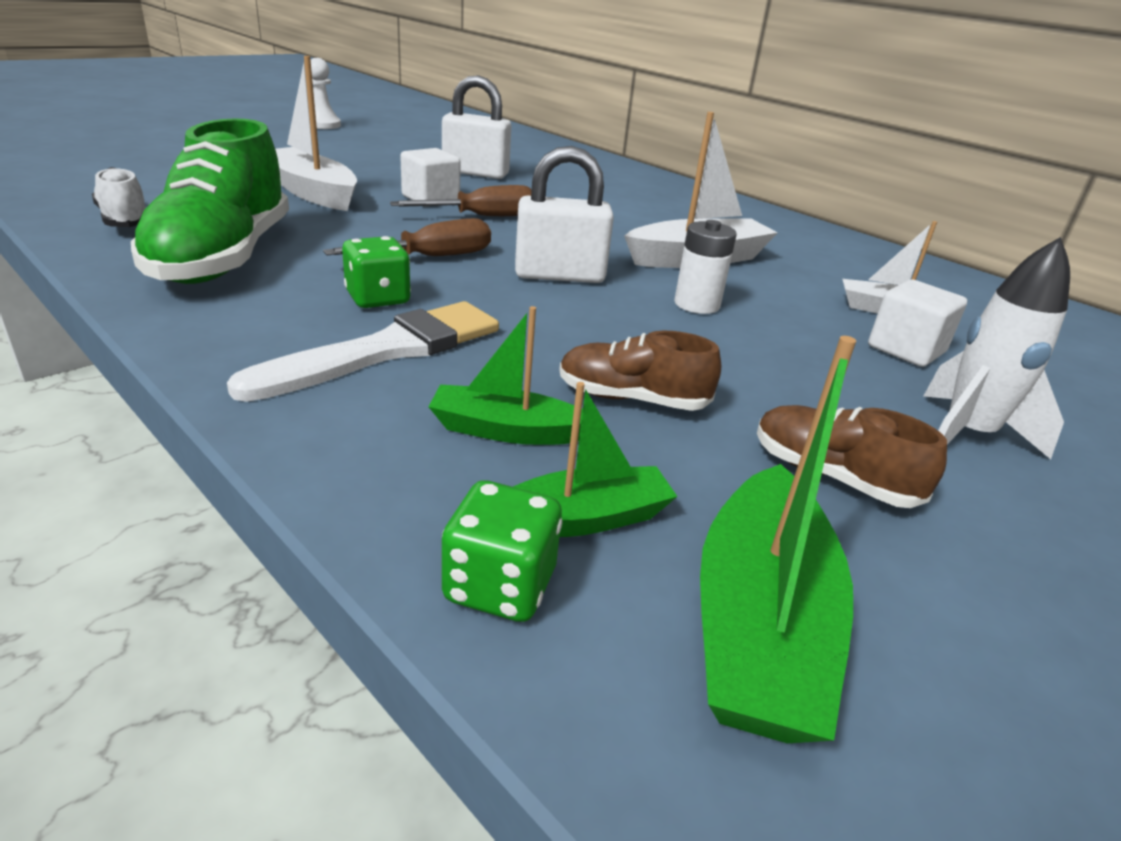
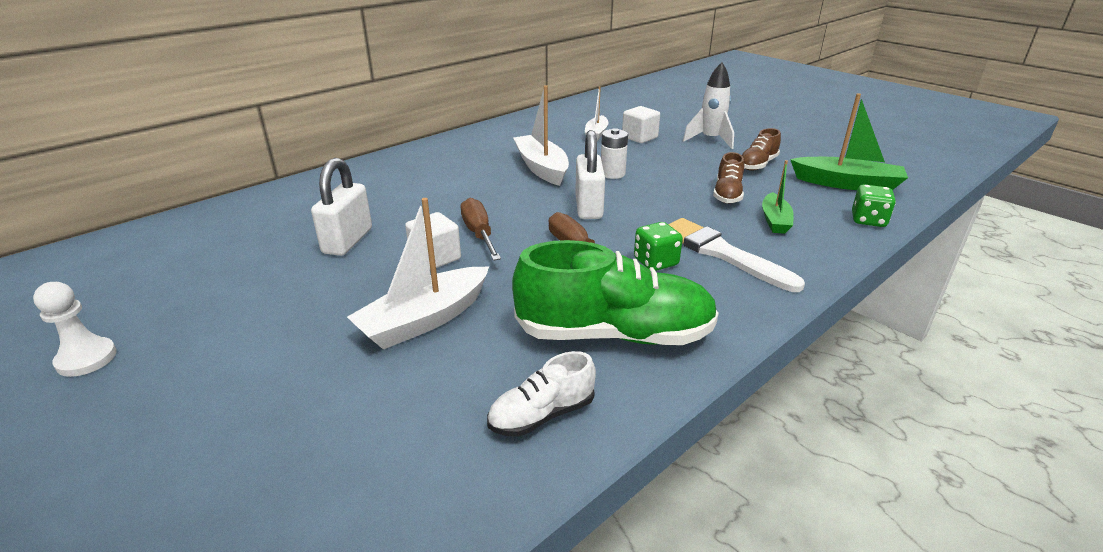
camera: 85 degrees left, 0 degrees up
(583, 518) = (820, 206): green boat -> none

